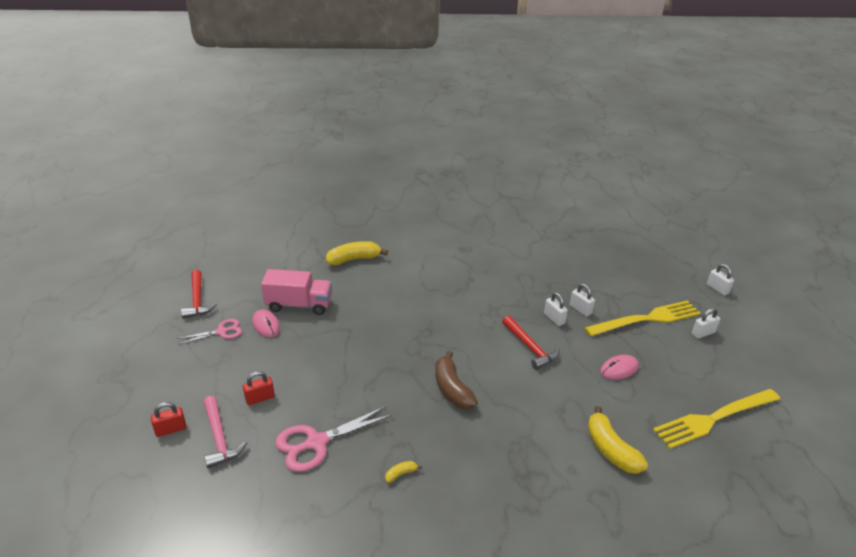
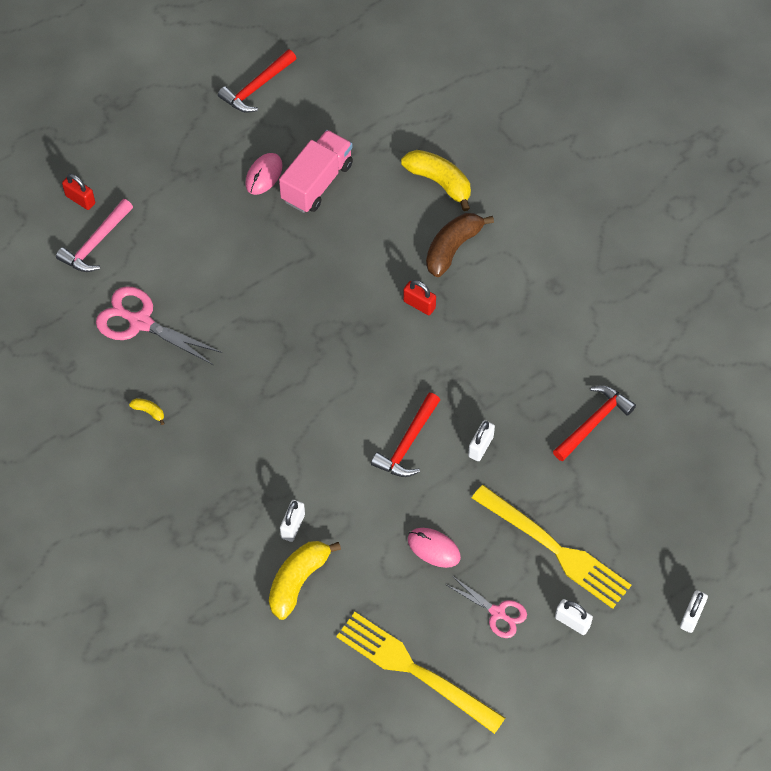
camera: 60 degrees right, 25 degrees up
(221, 332) = (226, 144): pink scissors -> pink scissors (497, 613)
(260, 398) = (162, 241): red padlock -> red padlock (419, 304)
(299, 305) = (317, 182): pink truck -> pink truck turned 120 degrees counterclockwise
(452, 389) = (287, 398): brown banana -> brown banana (453, 248)
(567, 271) = (593, 422): none -> red hammer
(580, 309) = (521, 468): white padlock -> white padlock (293, 526)

